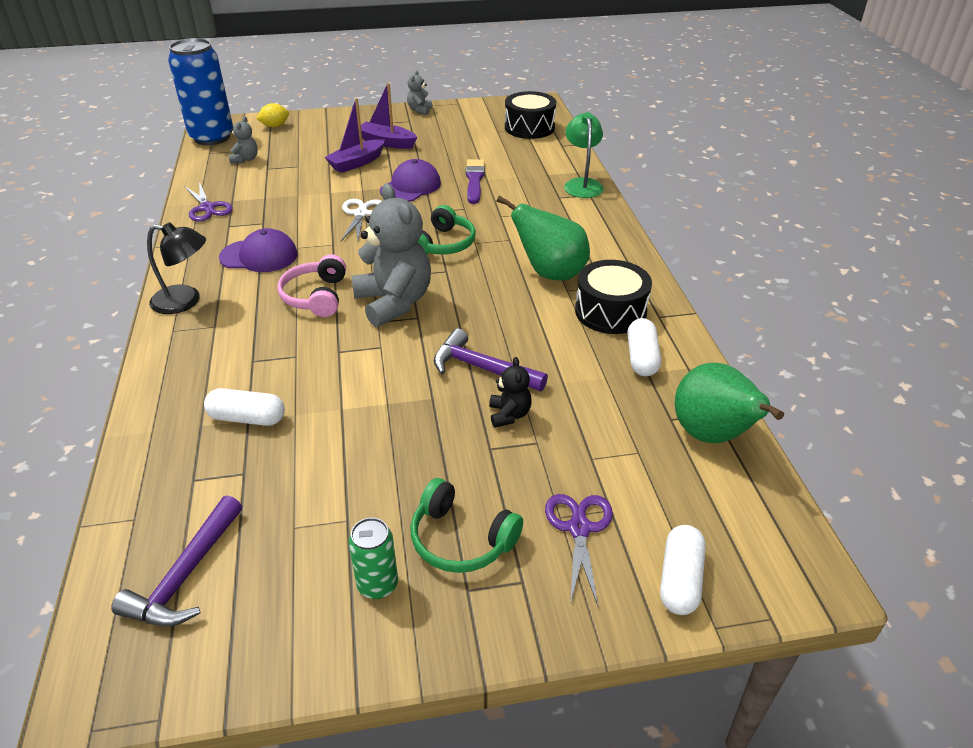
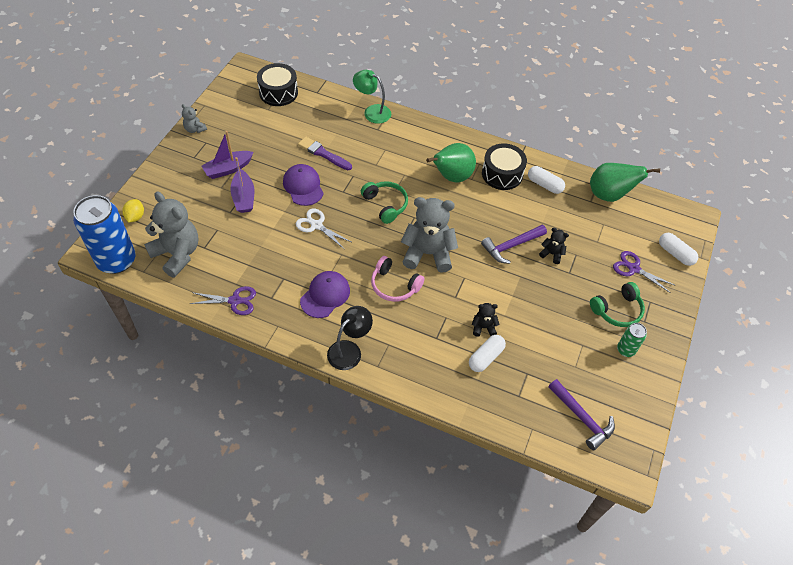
camera: 60 degrees left, 15 degrees up
(245, 159) = (177, 254): grey teddy bear -> grey teddy bear, size x2.16
(302, 396) = (483, 327): none -> black teddy bear

